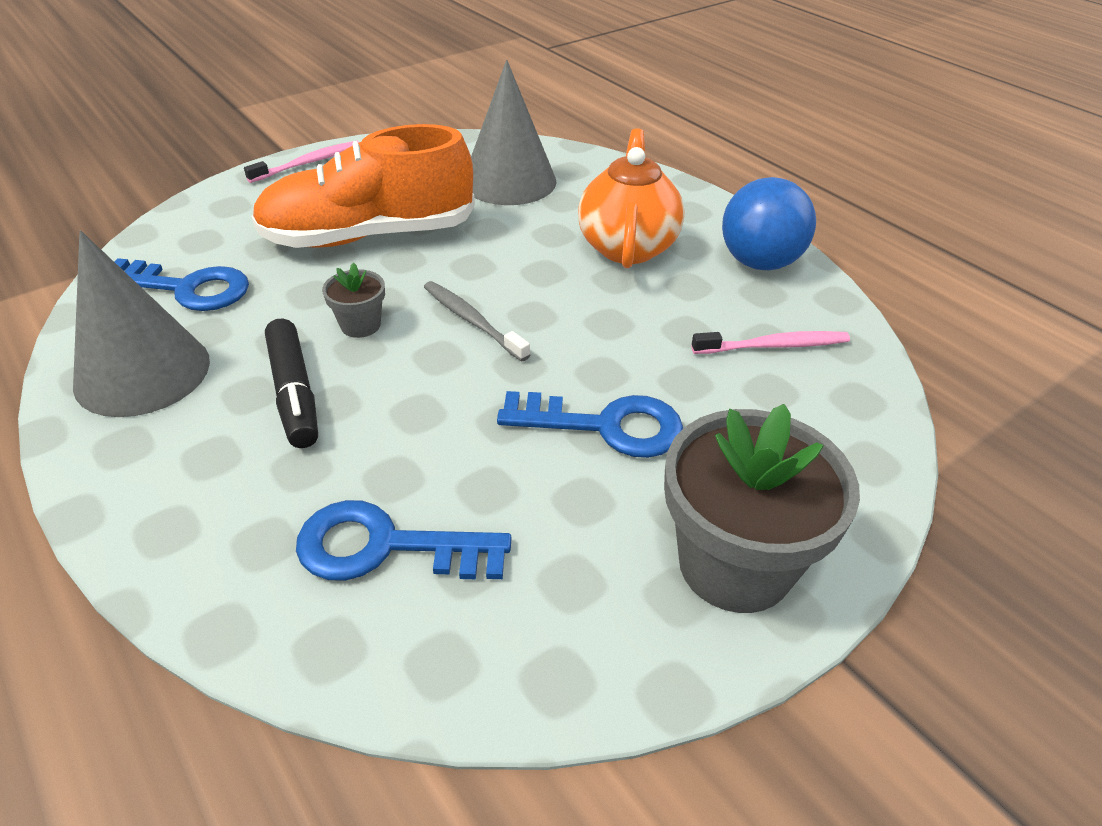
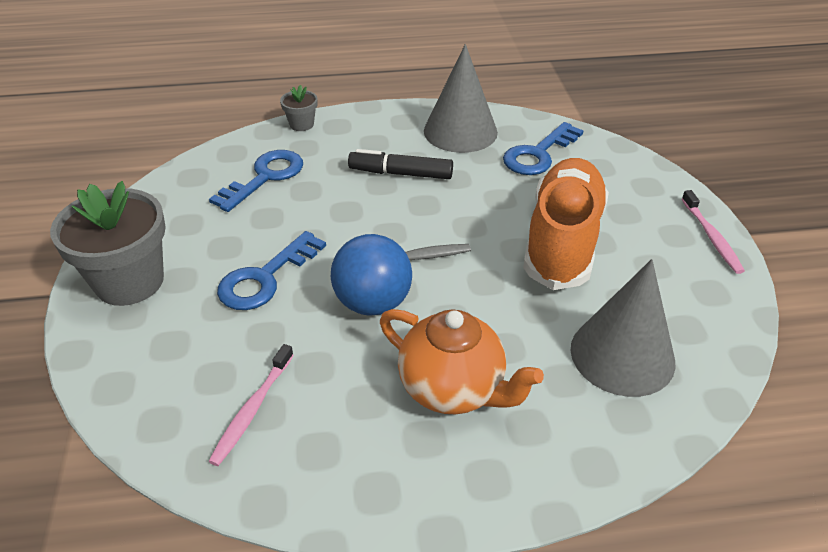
camera: 120 degrees right, 0 degrees up
(360, 325) = (447, 210): grey flower pot -> grey flower pot (301, 124)
(759, 263) = (360, 478): blue ball -> blue ball (373, 303)

